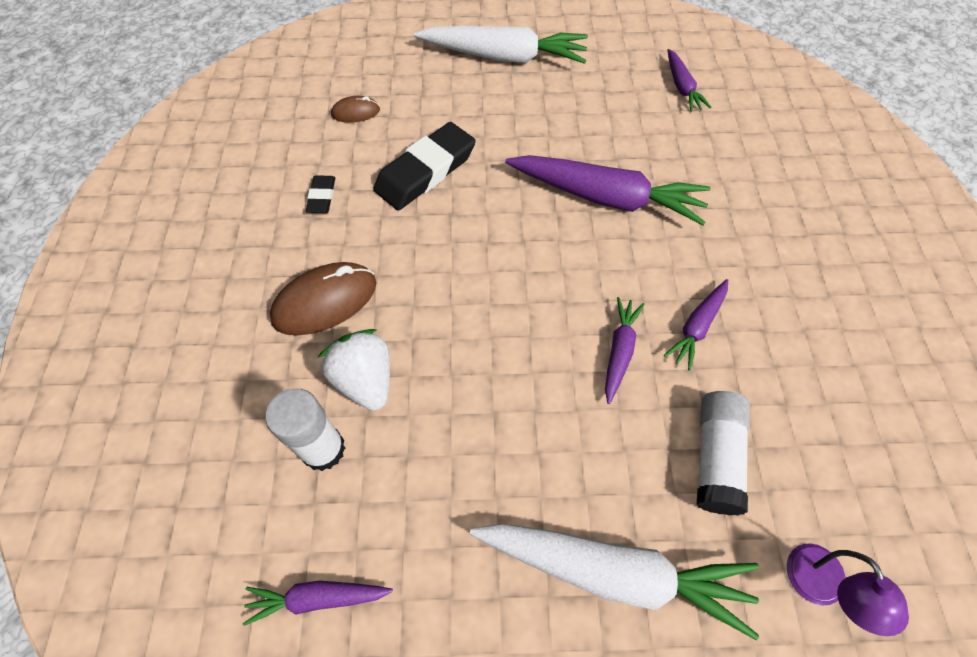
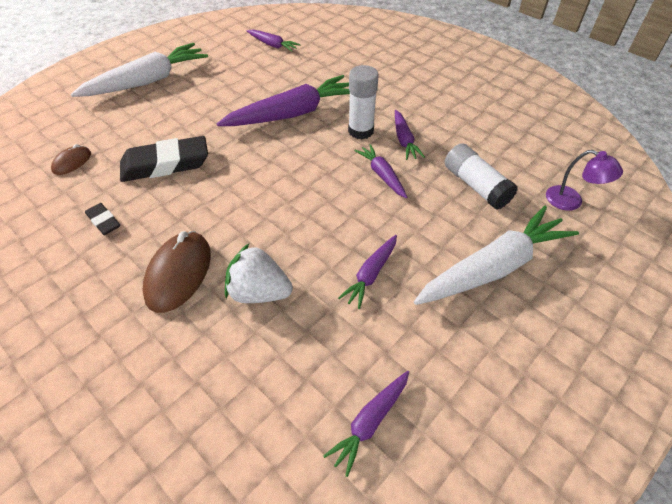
camera: 45 degrees left, 10 degrees down
(323, 449) = (277, 347): white glue stick -> white glue stick (361, 131)
(426, 172) = (165, 164): black eraser -> black eraser turned 75 degrees clockwise
(479, 456) = (371, 274): none -> purple carrot

